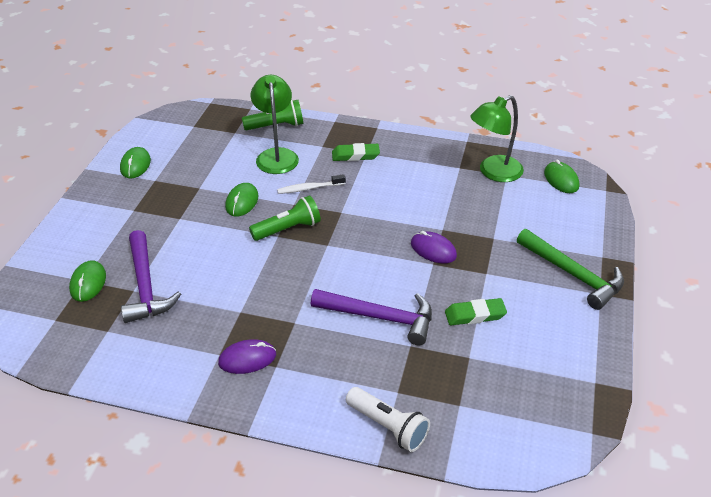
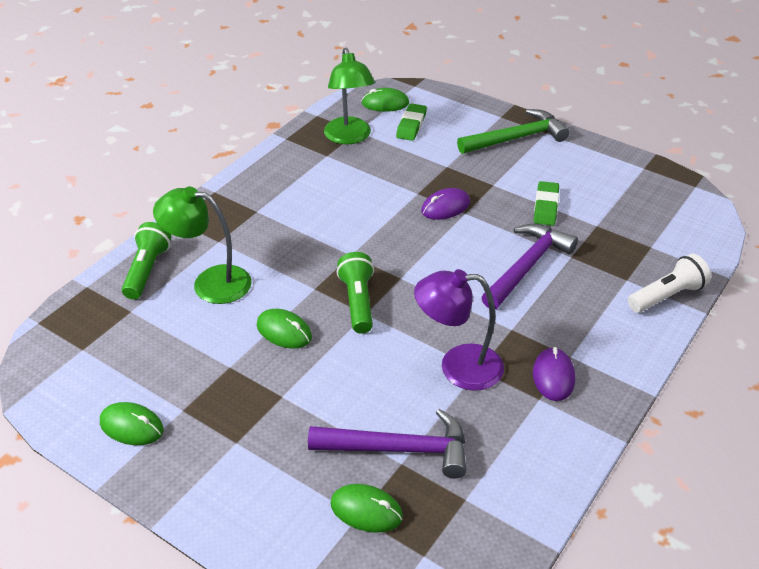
camera: 70 degrees left, 0 degrees up
(238, 299) = (458, 367): none -> purple lamp
(309, 188) = (293, 269): white toothbrush -> none
(355, 155) = (256, 220): green eraser -> green eraser (411, 125)

